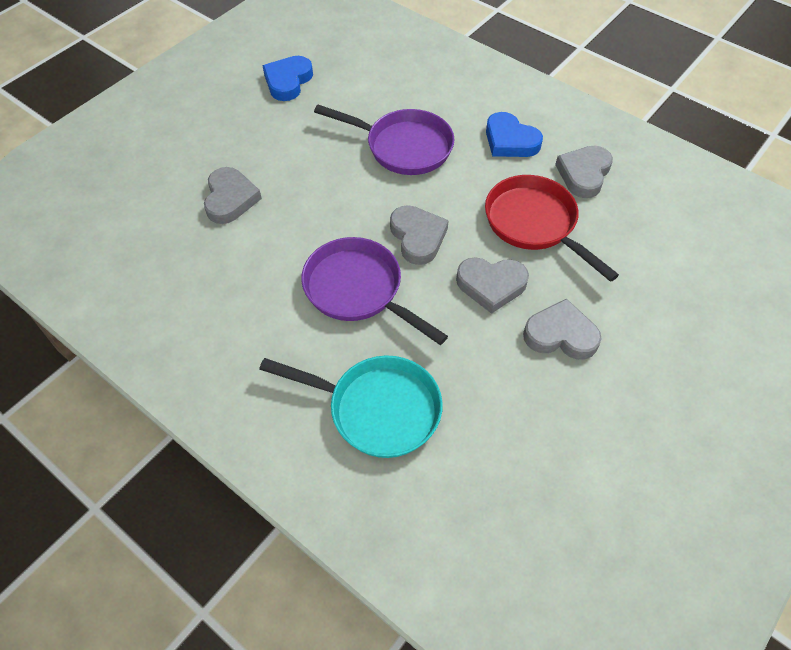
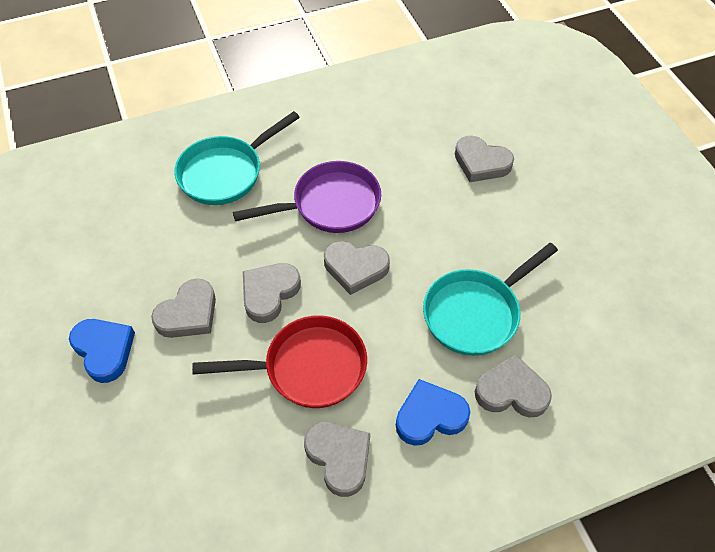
camera: 120 degrees right, 0 degrees up
(288, 81) = (629, 260): blue heart -> blue heart (104, 350)
(403, 147) = (475, 313): purple pan -> turquoise pan
(455, 108) = (511, 391): none -> grey heart

